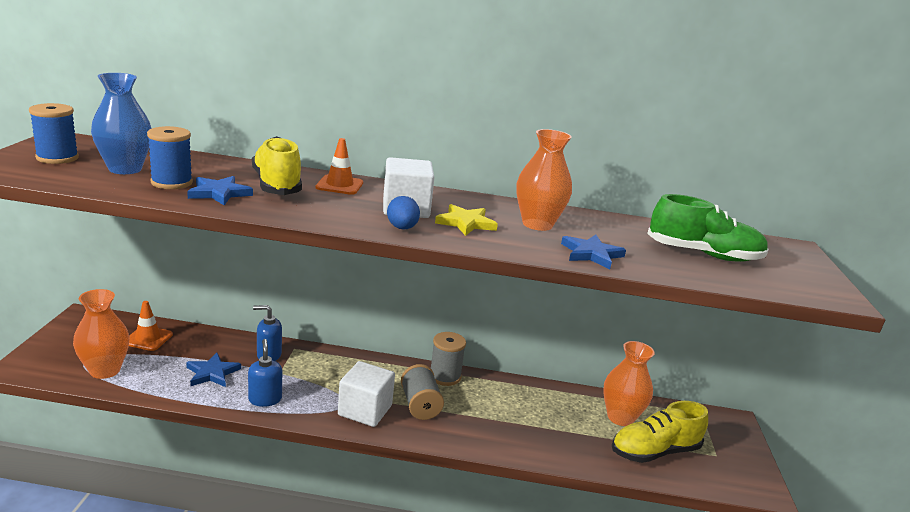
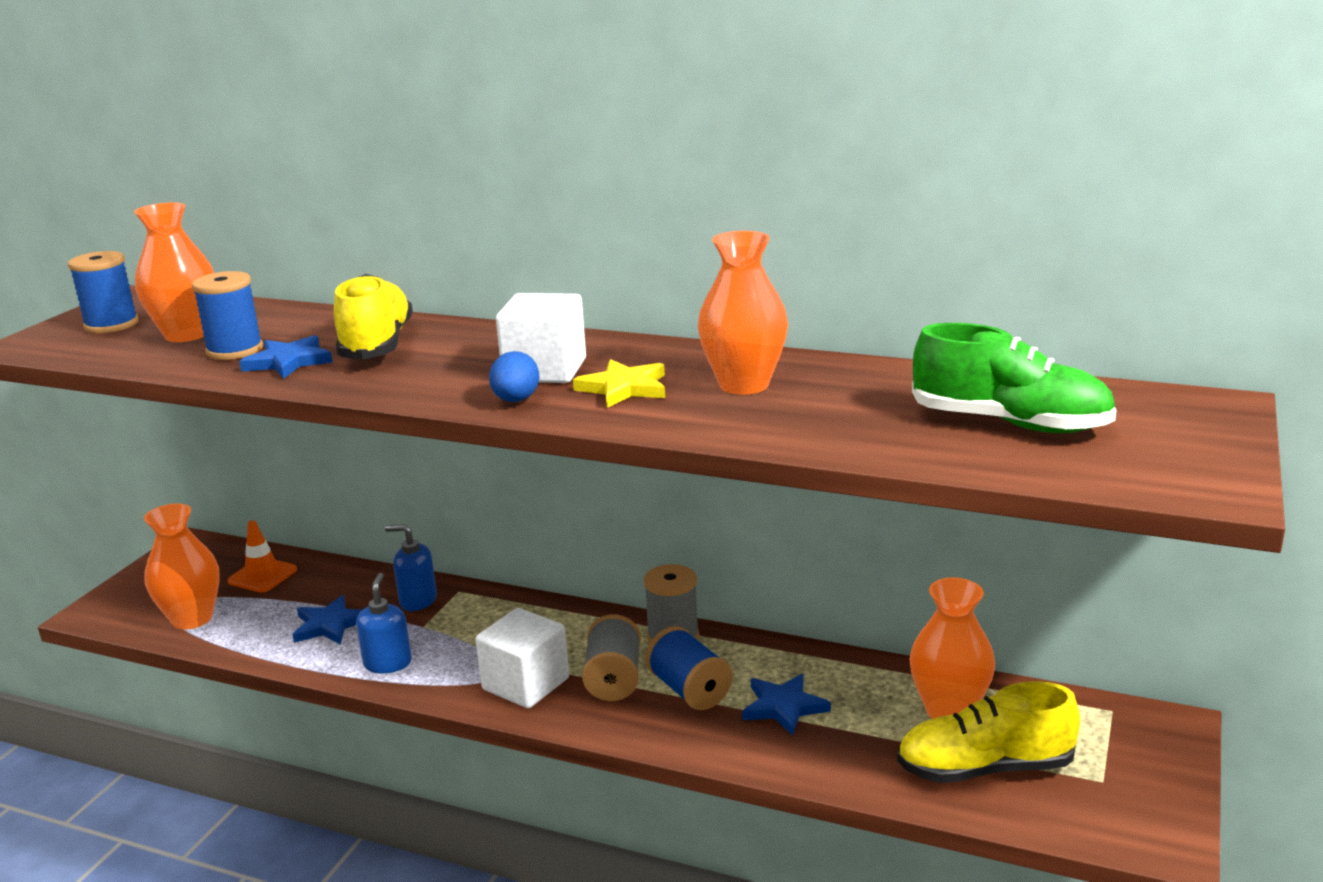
camera: 20 degrees right, 0 degrees up
(125, 169) = (187, 334): blue vase -> orange vase
(339, 185) = (470, 339): orange traffic cone -> none
(469, 410) = (689, 690): none -> blue spool
(591, 254) = (797, 429): blue star -> blue star (783, 707)

